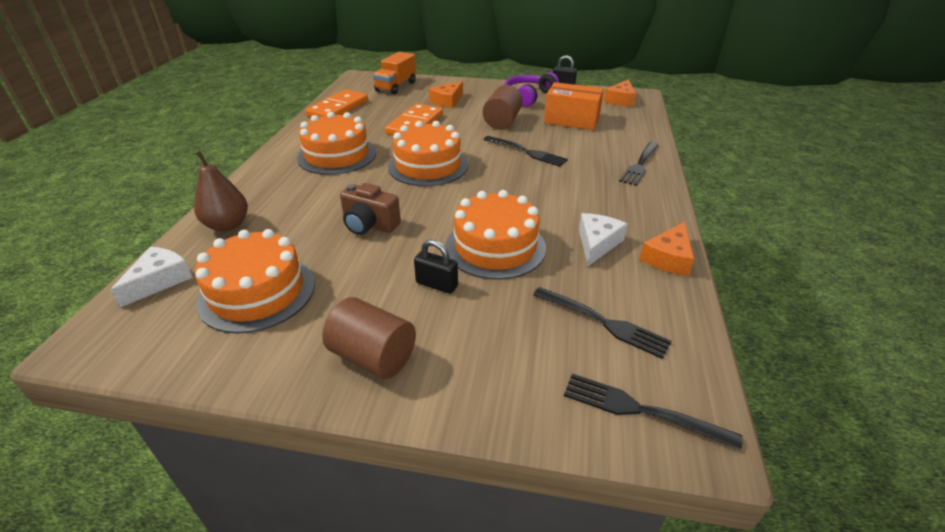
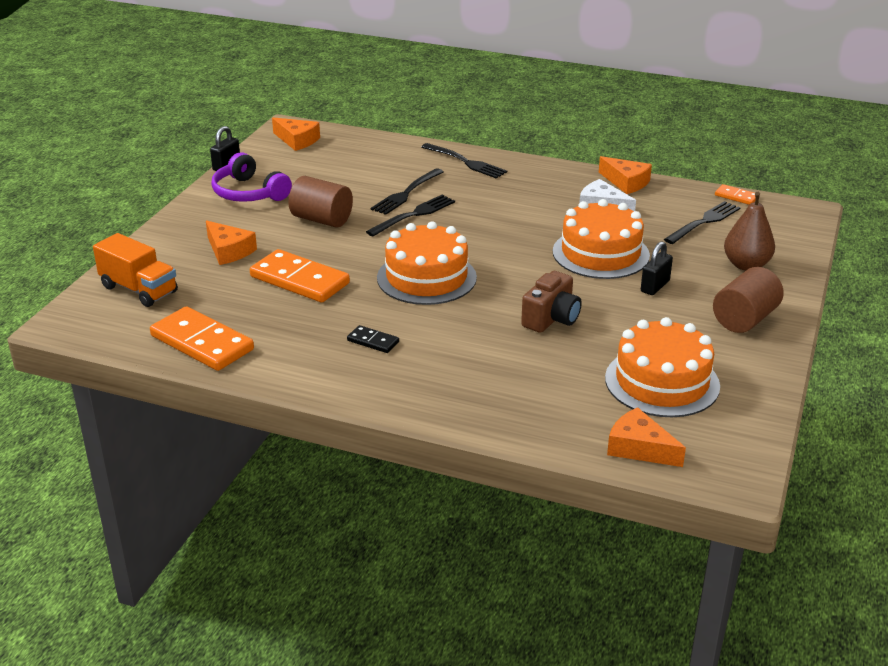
camera: 80 degrees left, 5 degrees down
(159, 280) = (639, 448): white cheese -> orange cheese
(227, 225) = (534, 414): brown pear -> brown pear (746, 265)
(337, 155) = (373, 341): orange cake -> black domino
(571, 120) = (340, 177): orange box -> none
(641, 410) = (786, 224): black fork -> black fork (406, 193)
(697, 355) = (736, 196): none -> orange domino

